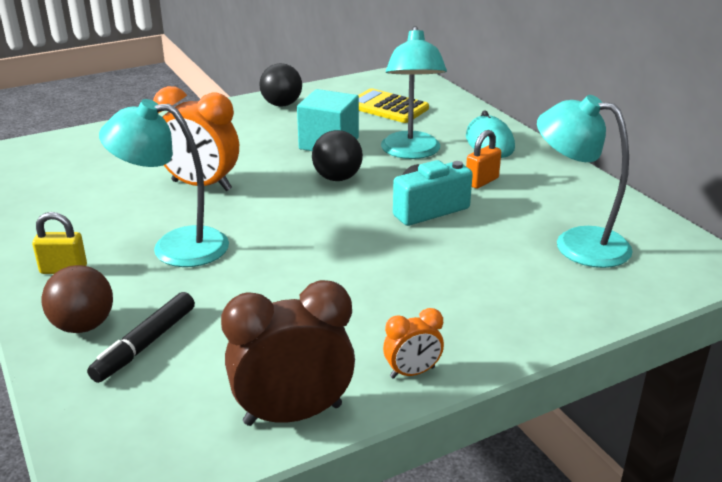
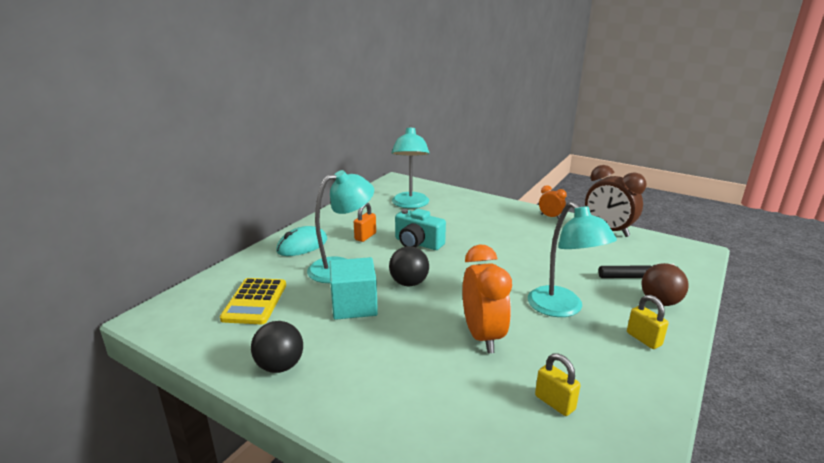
camera: 120 degrees left, 5 degrees down
(87, 185) = (554, 403): none -> yellow padlock
(481, 181) = (365, 236): orange padlock -> orange padlock turned 75 degrees counterclockwise

